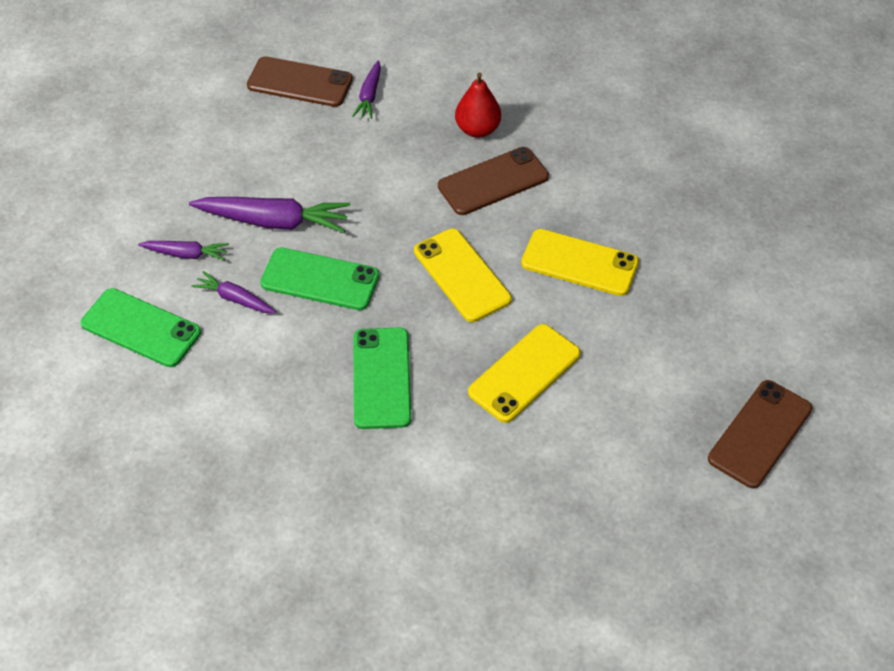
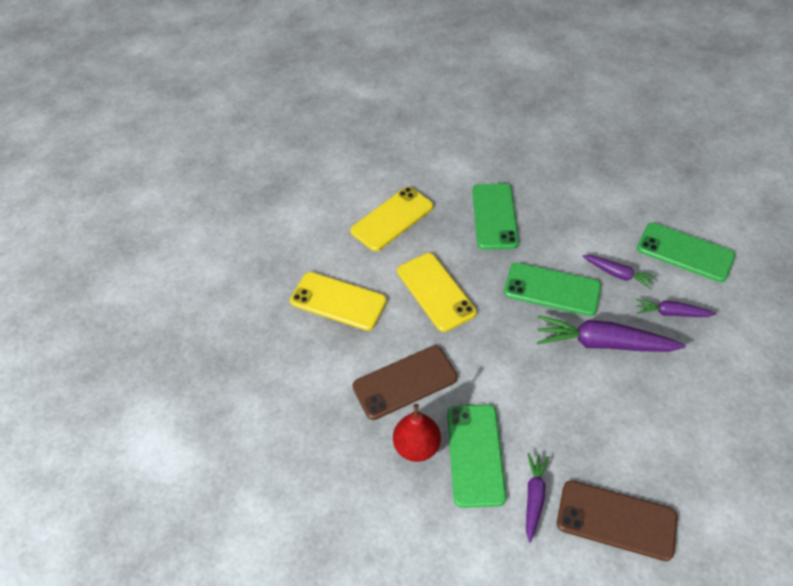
camera: 175 degrees left, 0 degrees up
(421, 124) = (475, 454): none -> green phone
(760, 434) = (241, 182): brown phone -> none

